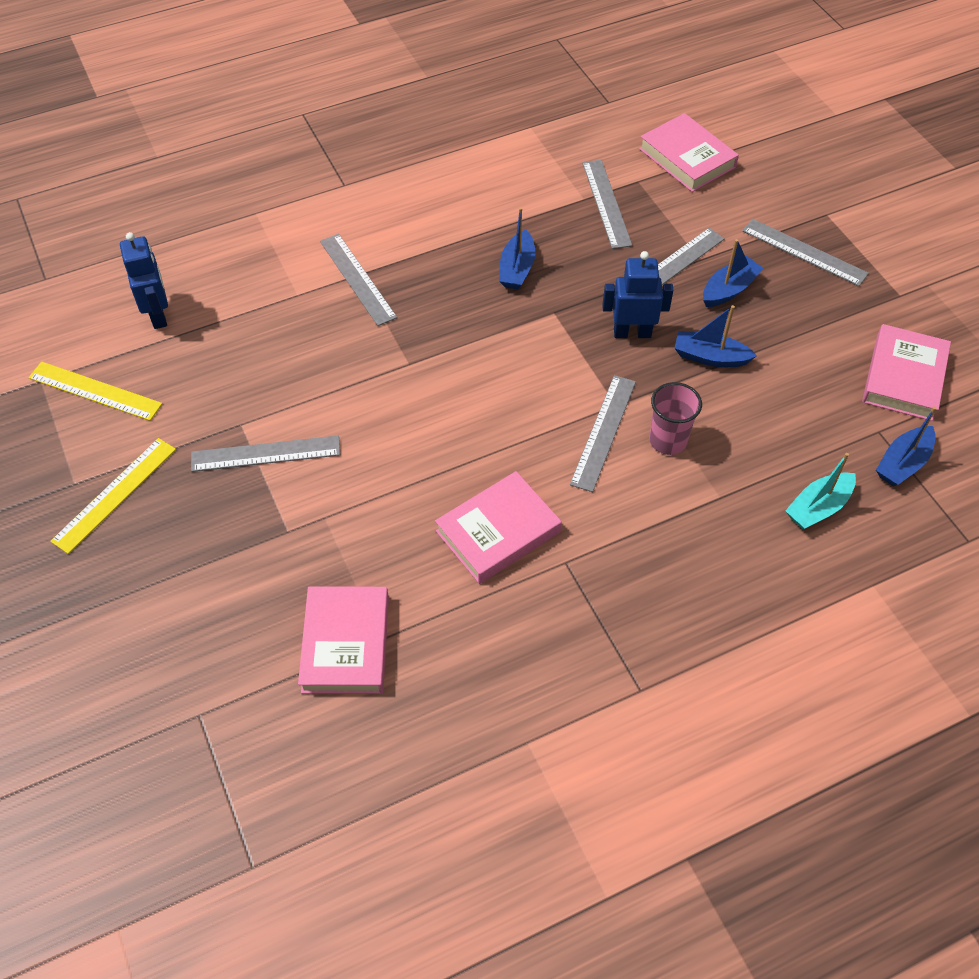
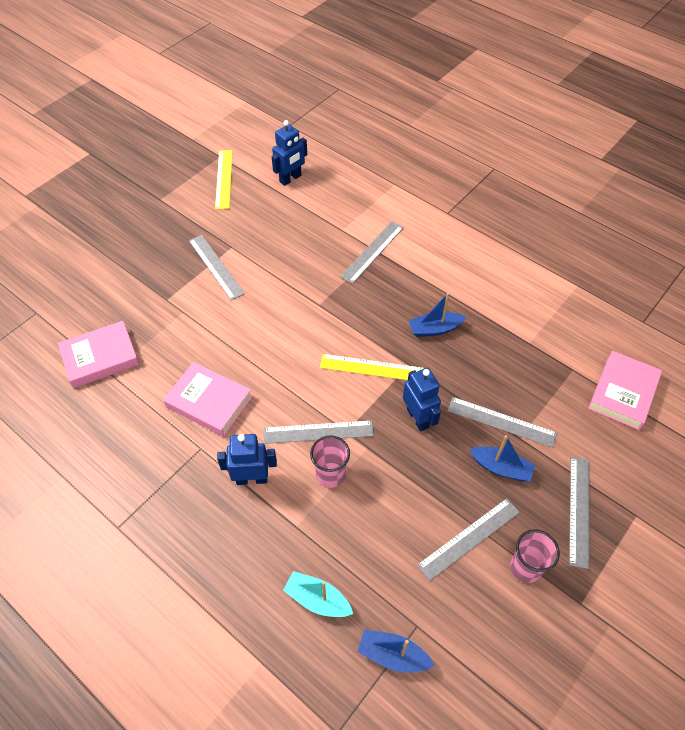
camera: 65 degrees right, 0 degrees up
(114, 494) = (160, 217): yellow ruler -> yellow ruler (371, 368)
(606, 203) = (534, 358): grey ruler -> grey ruler (469, 538)
(637, 521) = (252, 479): none -> blue robot
(710, 357) = (424, 476): blue boat -> none
(848, 319) = (525, 567): none -> pink cup
(903, 377) = (487, 631): pink book -> none

